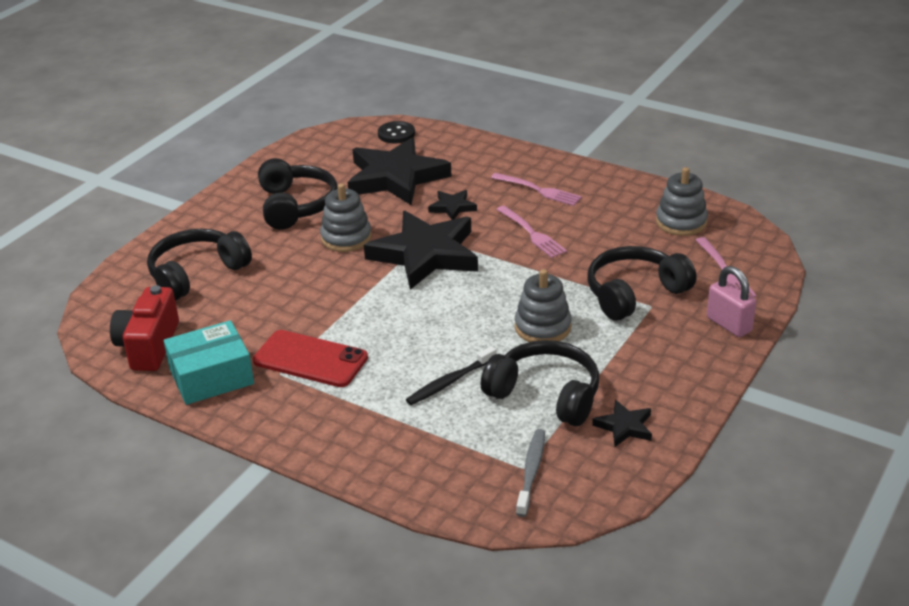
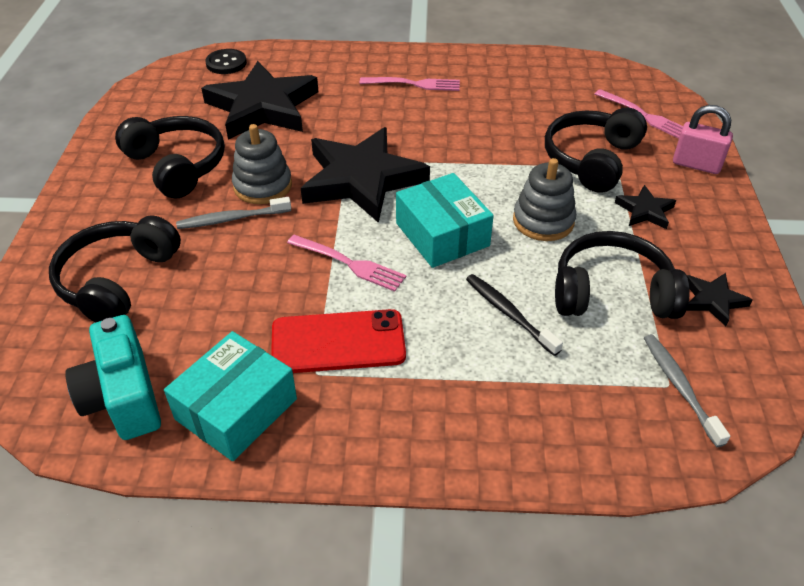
camera: 30 degrees left, 10 degrees up
(149, 346) = (123, 397): red camera -> turquoise camera
(305, 255) = (232, 219): none -> grey toothbrush
(450, 382) = (509, 314): black toothbrush -> black toothbrush turned 120 degrees clockwise
(451, 312) = (442, 234): none -> turquoise box
(452, 207) = (346, 122): black star -> black star (645, 211)
(532, 233) = (446, 128): pink fork -> pink fork (349, 264)
(681, 222) = (565, 81): grey stacking toy -> none

